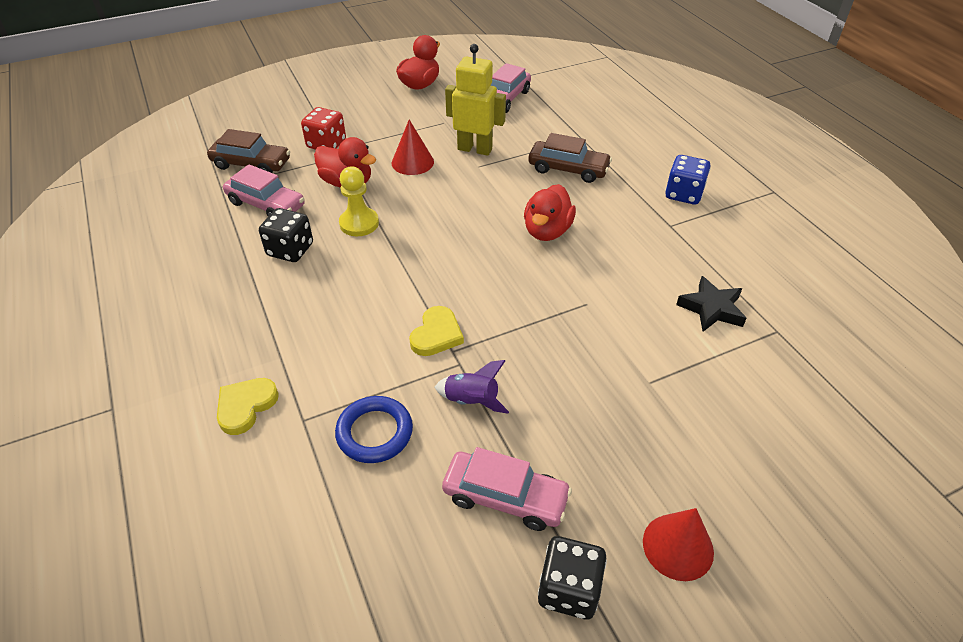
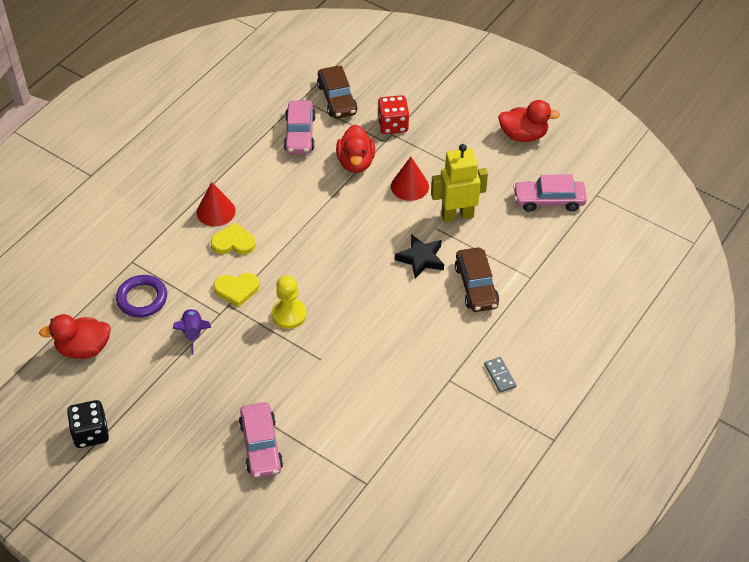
camera: 60 degrees right, 5 degrees up
(246, 406) = (126, 230): yellow heart -> yellow heart (233, 242)
(290, 250) = (263, 173): black dice -> none
(359, 223) = (315, 194): yellow pawn -> yellow pawn (289, 314)
(374, 432) = (142, 298): blue ring -> purple ring
(475, 149) = (457, 215): yellow robot -> yellow robot turned 90 degrees counterclockwise
(505, 497) = (133, 380): pink car -> pink car (261, 446)
(547, 231) = (385, 304): red duck -> red duck (83, 348)
(678, 546) = (145, 475): red cone -> red cone (216, 211)
(683, 194) = (500, 376): blue dice -> grey domino
(711, 308) = (364, 435): black star -> black star (421, 259)

